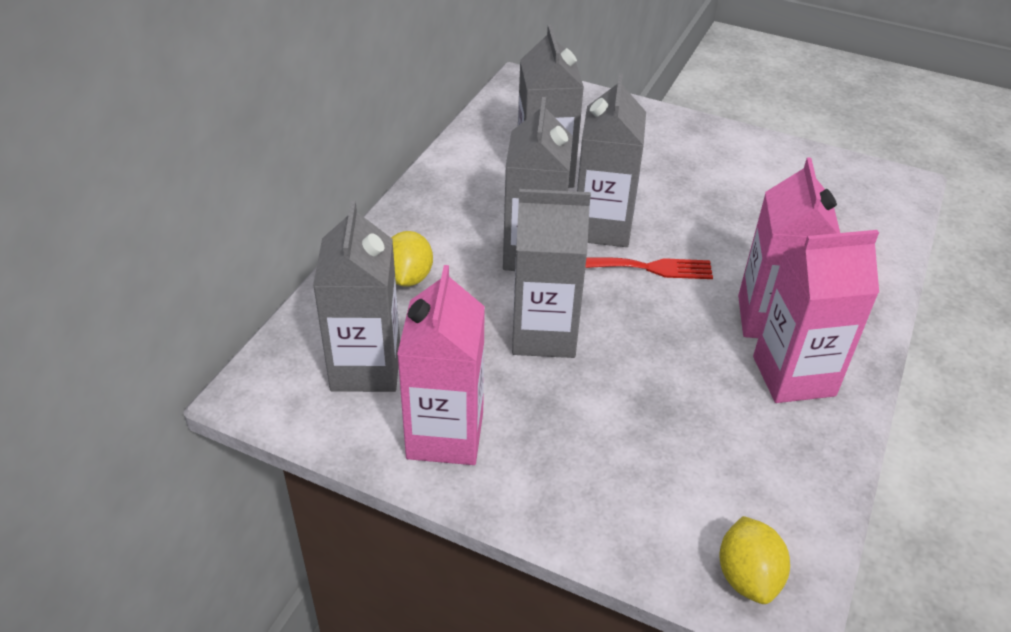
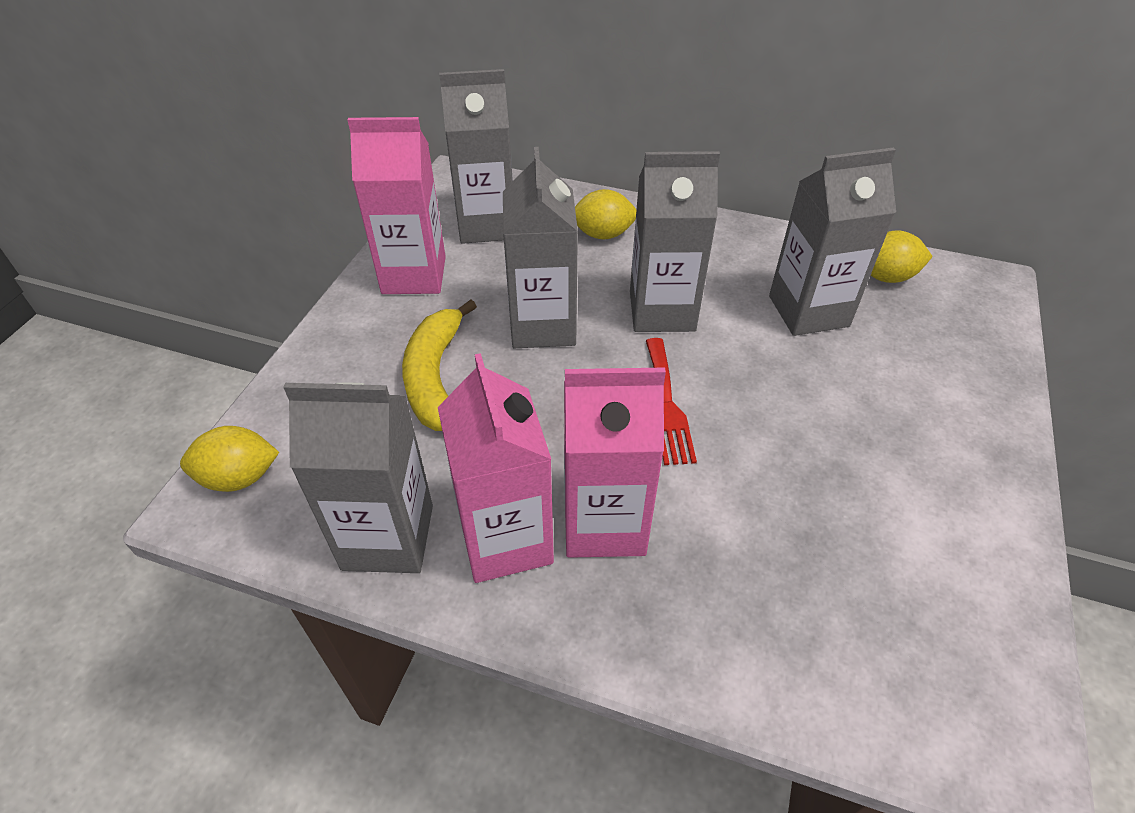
camera: 85 degrees right, 5 degrees up
(508, 126) = (886, 277): none -> yellow lemon
(602, 227) = (727, 362): grey carton -> grey carton (388, 537)
(611, 418) = (435, 377): none -> yellow banana

